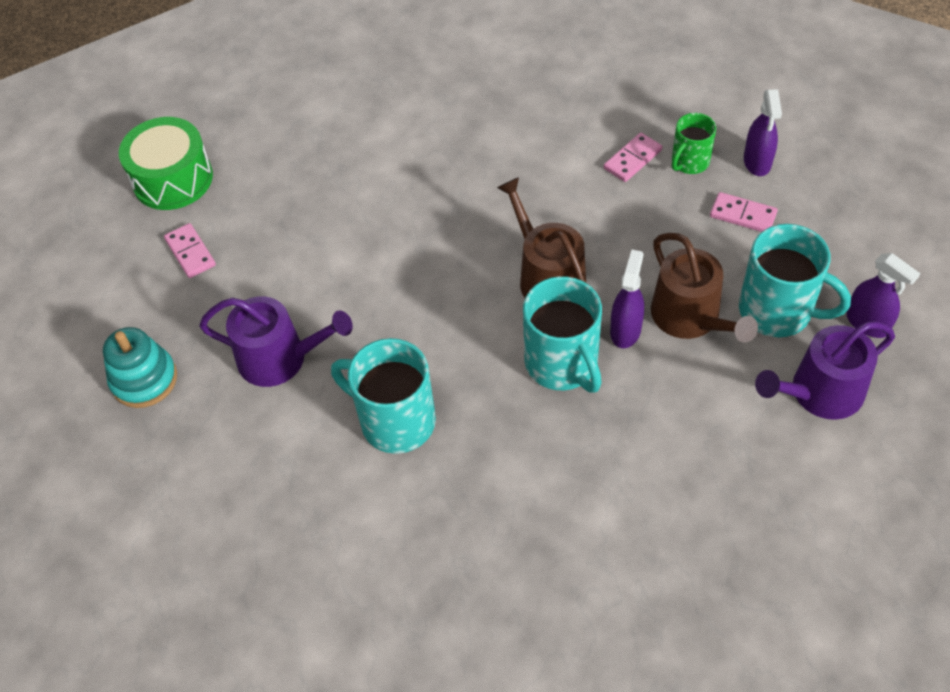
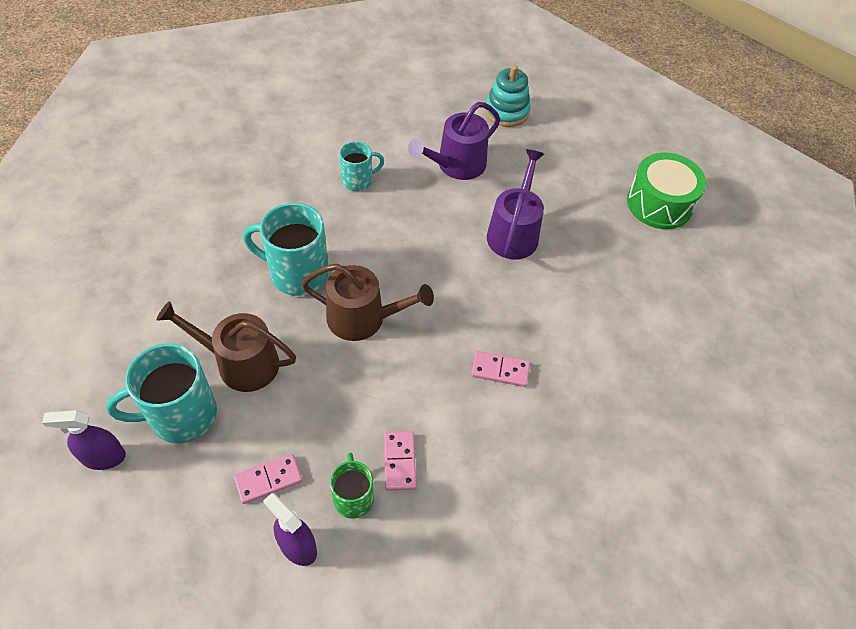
camera: 125 degrees right, 0 degrees up
(190, 252) = (582, 176): pink domino -> pink domino (500, 370)
(395, 421) = (358, 180): turquoise mug -> turquoise mug, size x0.58
(625, 330) = (277, 322): purple spray bottle -> none
(820, 393) = (109, 376): purple watering can -> purple watering can (514, 232)

